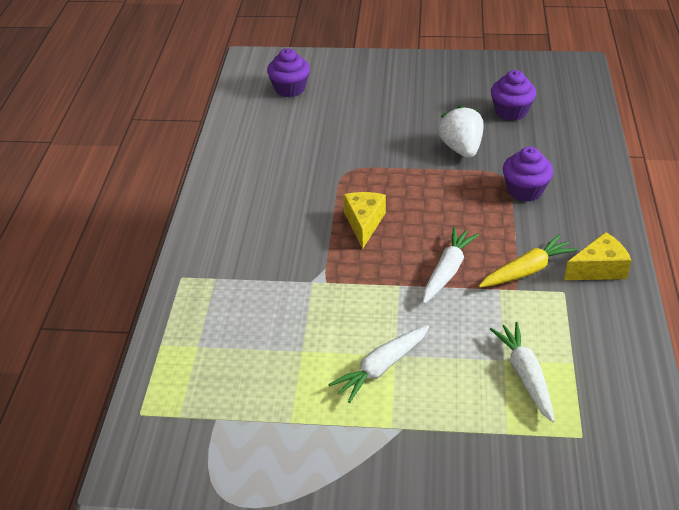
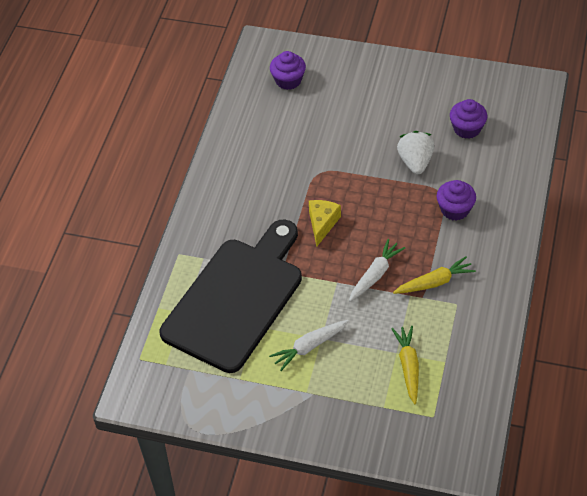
camera: 10 degrees right, 10 degrees up
(268, 321) = (237, 299): none -> black cutting board
(525, 375) = (408, 366): white carrot -> yellow carrot
(599, 269) = (489, 288): yellow cheese -> none

